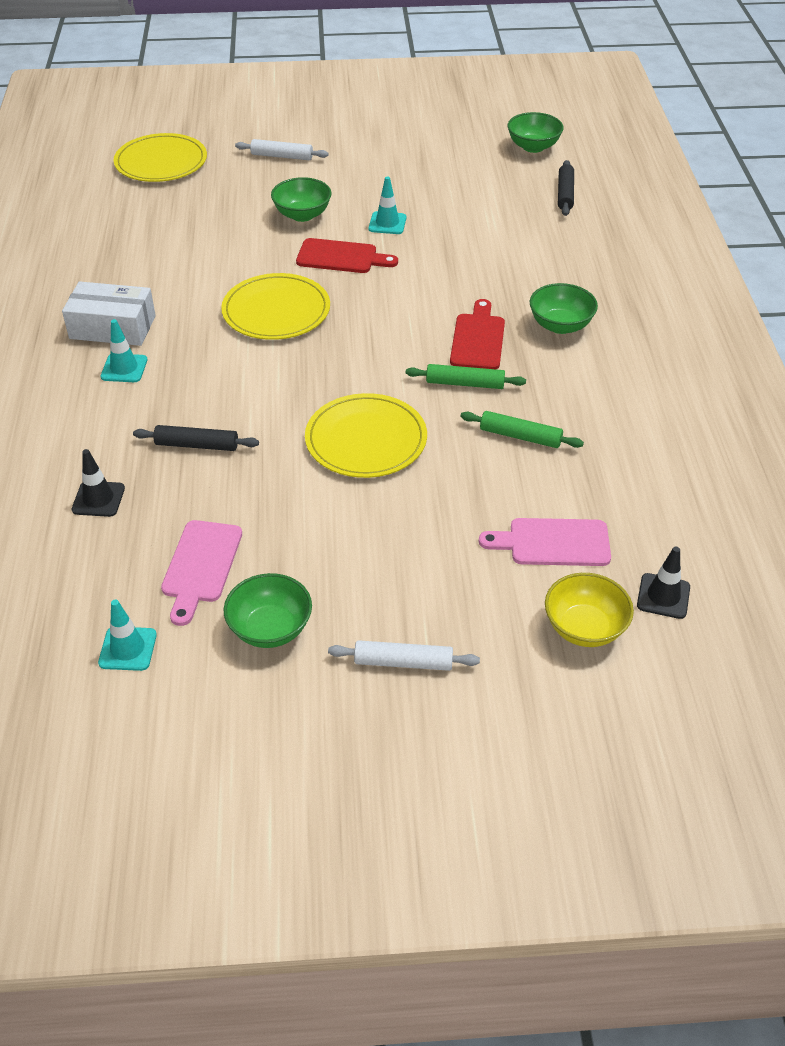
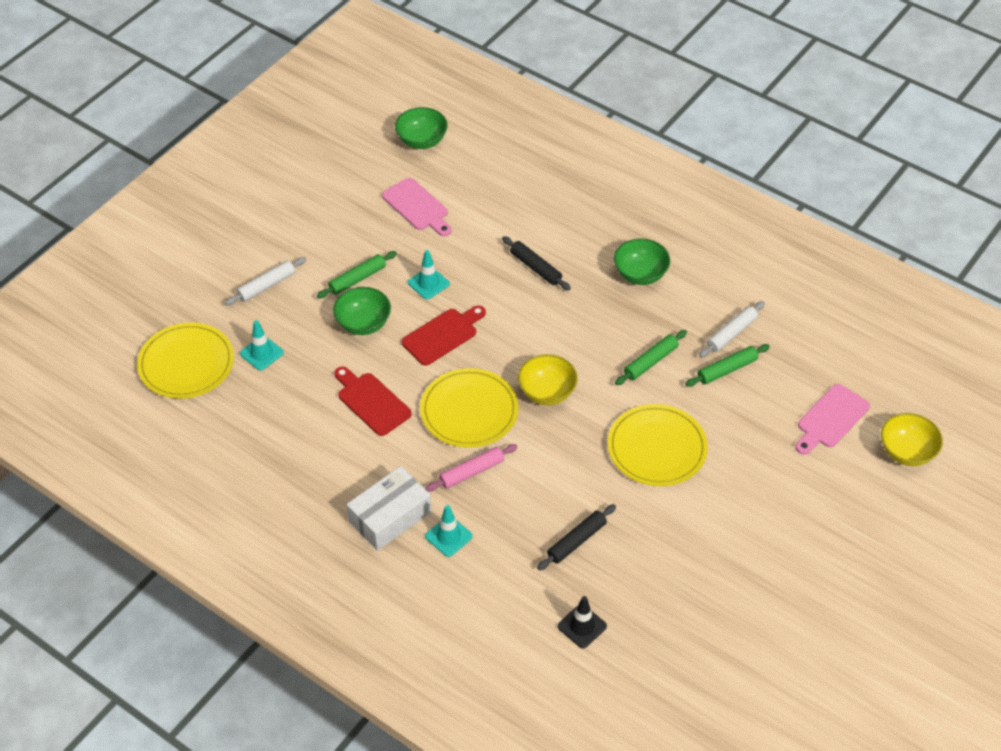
camera: 50 degrees left, 5 degrees up
(128, 649) = (739, 683): turquoise traffic cone -> turquoise traffic cone (261, 353)
(201, 566) = (698, 604): pink cutting board -> pink cutting board (417, 207)
(209, 345) = (471, 472): none -> pink rolling pin
(270, 629) = (783, 600): green bowl -> none
(344, 190) = (357, 279): none -> green rolling pin
(350, 341) = (547, 392): none -> yellow bowl
(403, 662) = (863, 551): white rolling pin -> white rolling pin (731, 333)
(478, 339) = (612, 324): red cutting board -> red cutting board (371, 402)
(565, 194) = (499, 167): black rolling pin -> black rolling pin (535, 268)
(663, 596) = (913, 400): black traffic cone -> none

